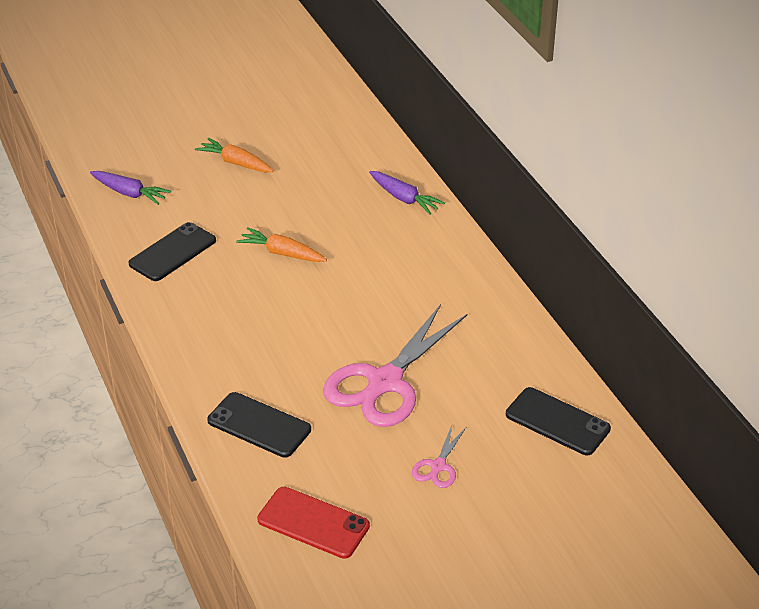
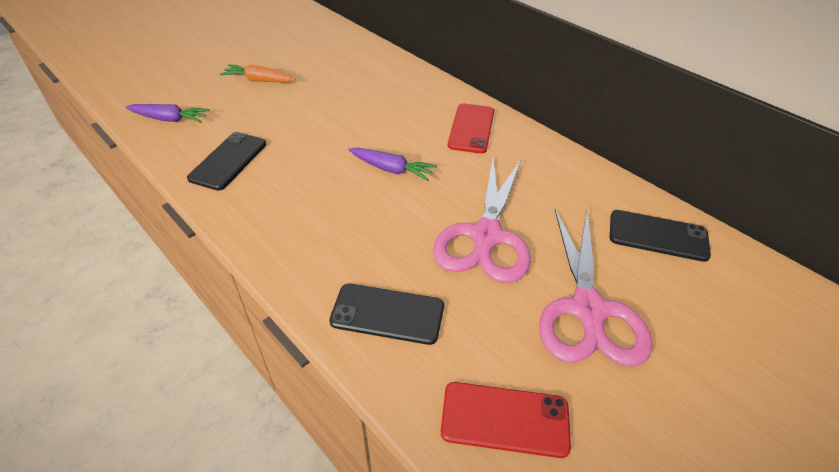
camera: 20 degrees left, 5 degrees up
(282, 253) = (331, 142): orange carrot -> none
(404, 199) = (412, 83): purple carrot -> purple carrot (392, 169)
(438, 268) = (471, 128): none -> red phone
(438, 466) = (588, 310): pink scissors -> pink scissors, size x2.27

